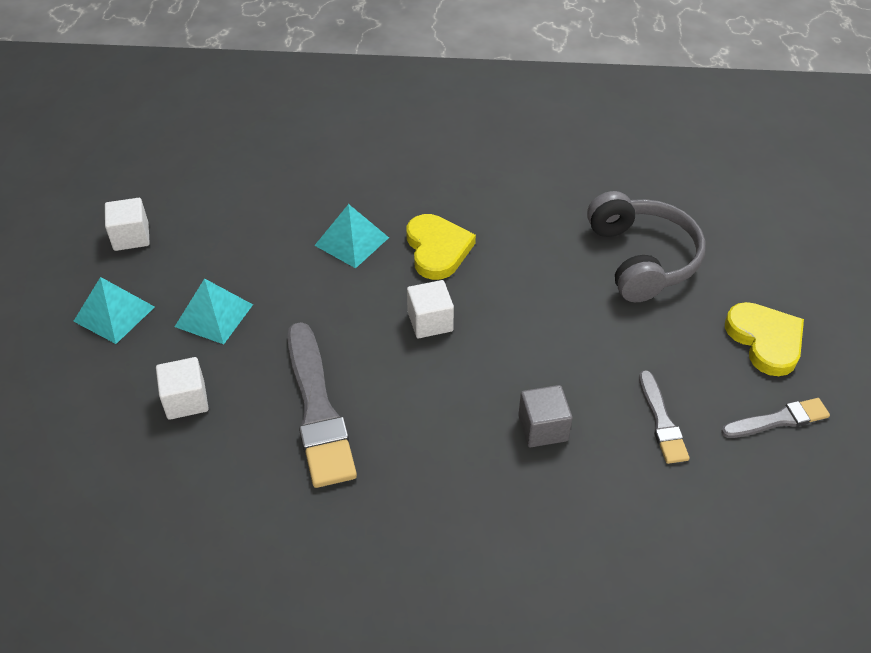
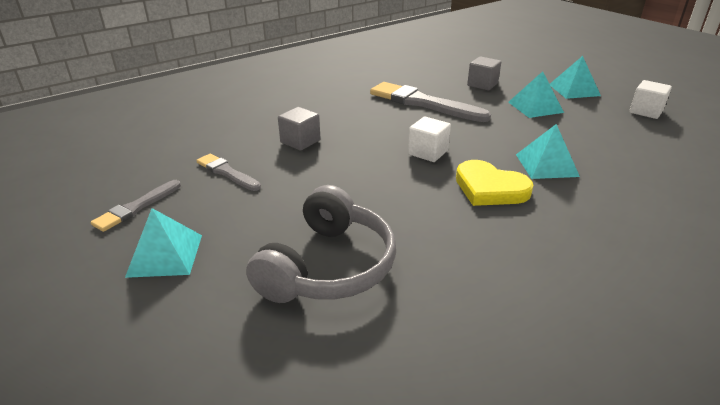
camera: 140 degrees right, 15 degrees down
(186, 400) = (482, 84): white cube -> grey cube
(641, 259) = (328, 266): grey headphones -> grey headphones turned 105 degrees counterclockwise
(765, 340) = (165, 255): yellow heart -> turquoise pyramid

